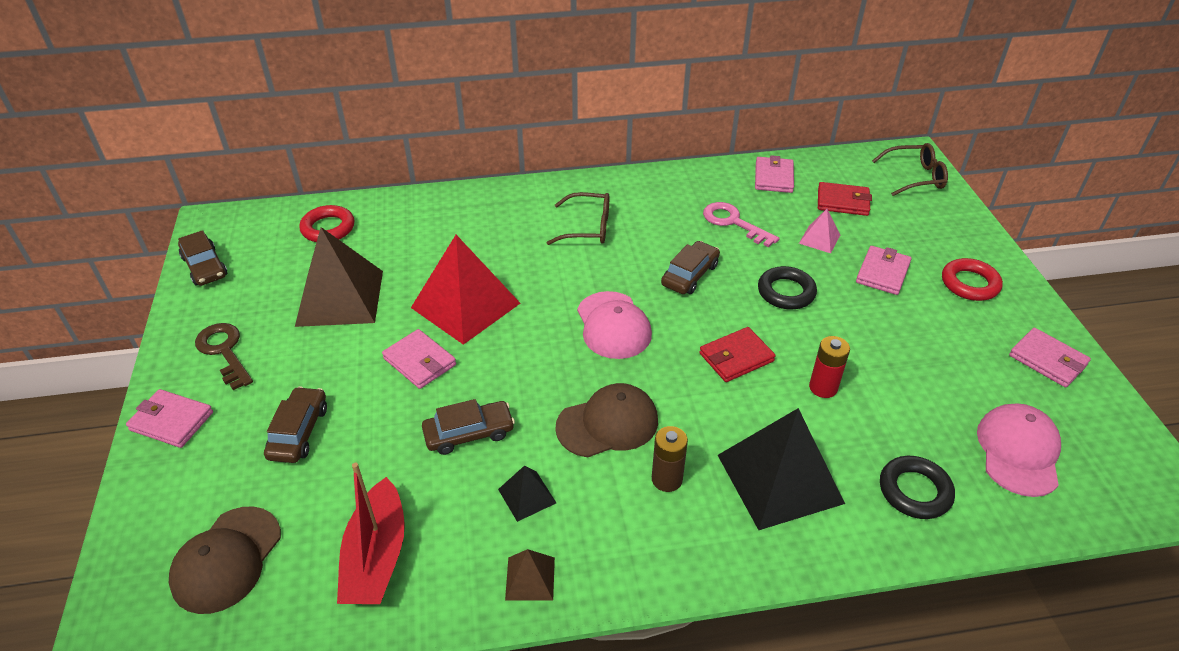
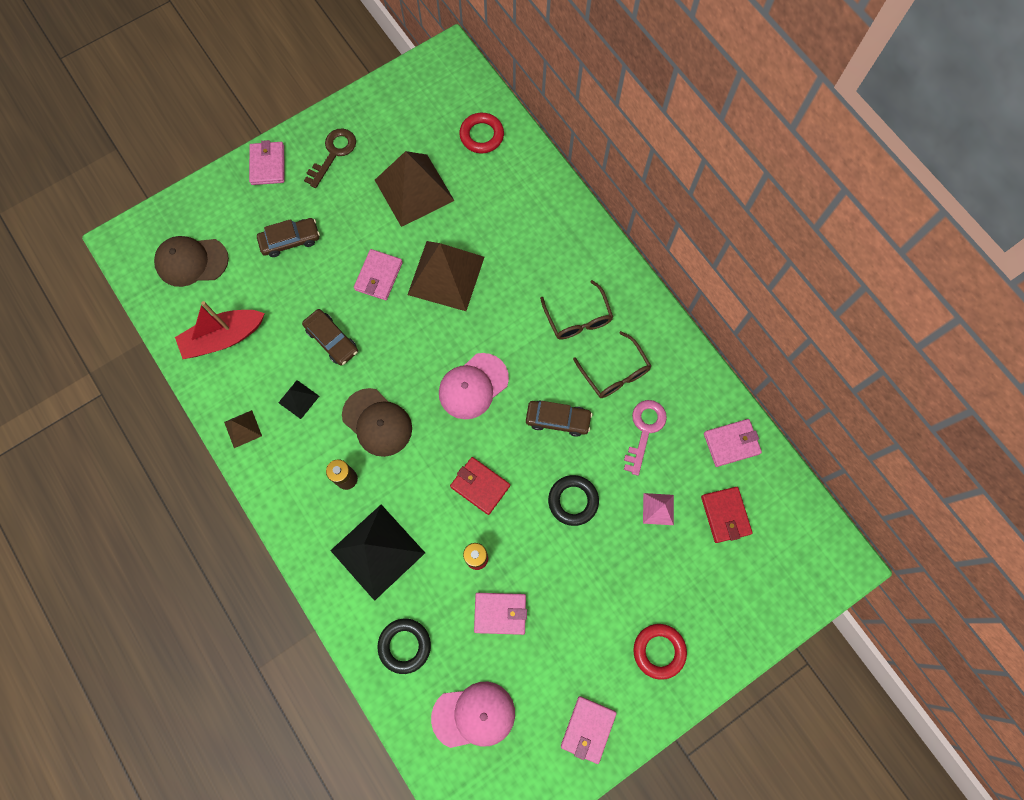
camera: 65 degrees right, 30 degrees up
(204, 267) = (402, 85): brown car -> none
(465, 305) = (446, 275): red pyramid -> brown pyramid
(882, 273) = (637, 573): pink wallet -> pink wallet (500, 613)
(914, 177) = (803, 572): brown glasses -> brown glasses (614, 372)

